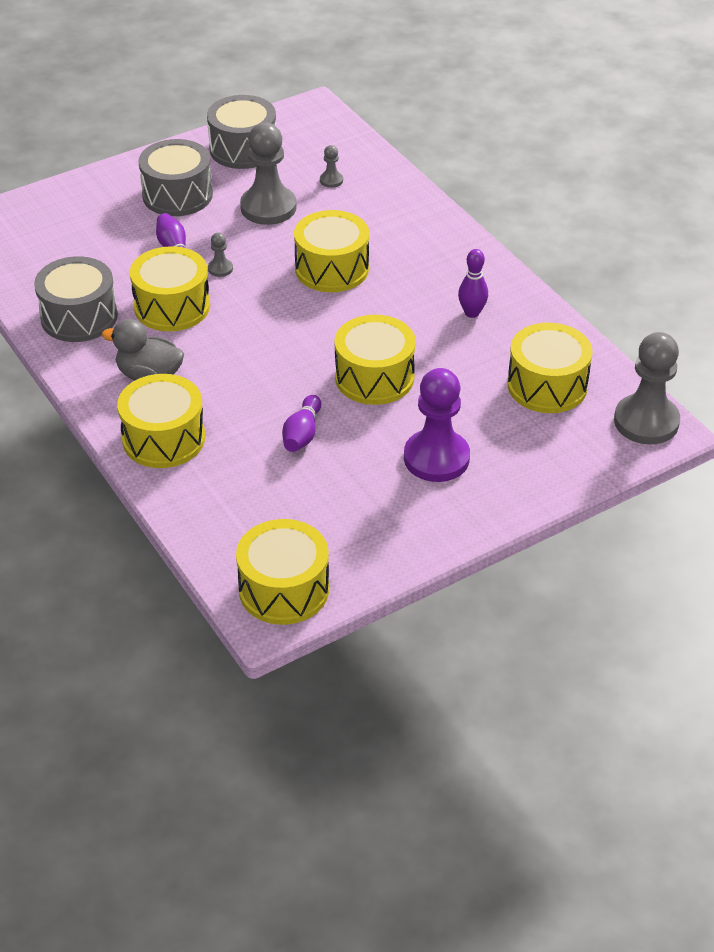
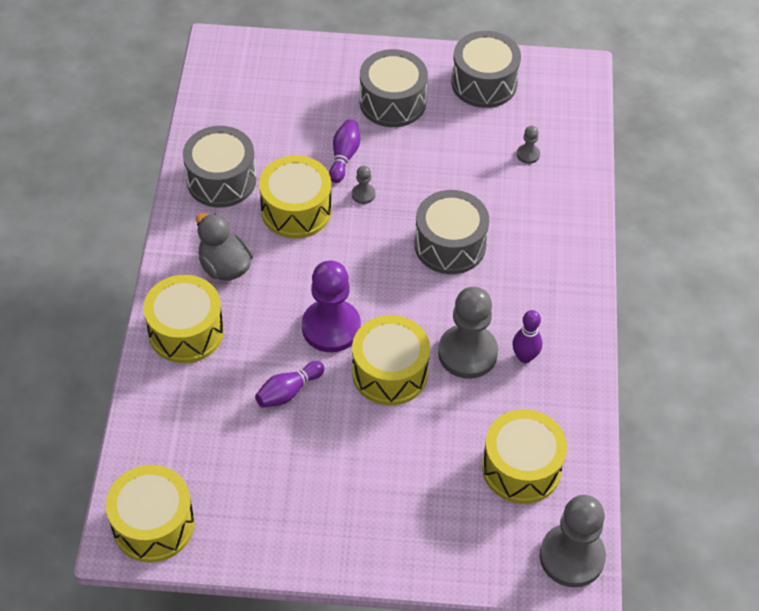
camera: 35 degrees right, 10 degrees up
(268, 207) = (453, 154): grey pawn -> grey pawn (467, 353)
(332, 269) = (450, 245): yellow drum -> grey drum
(436, 458) = (369, 480): purple pawn -> purple pawn (331, 327)

